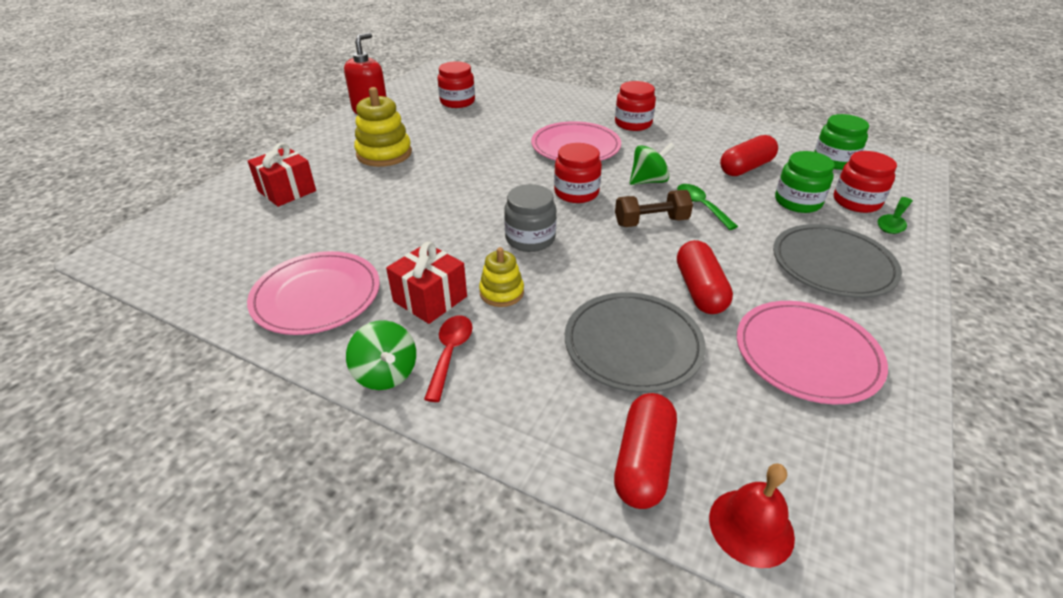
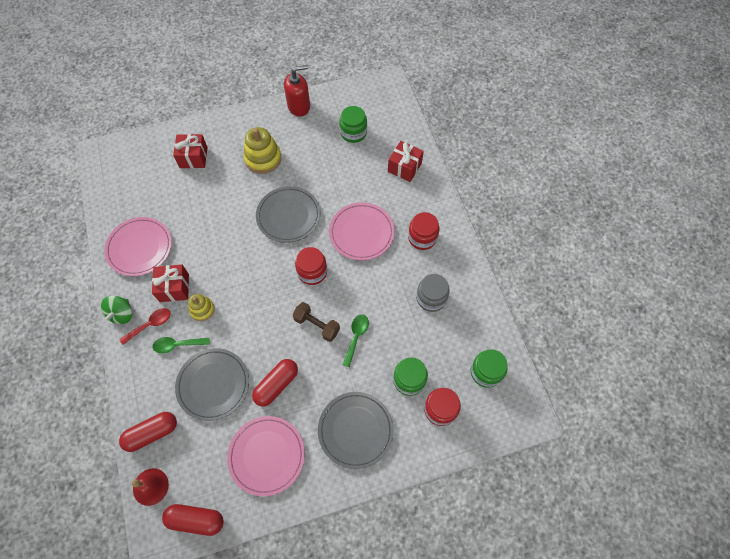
camera: 45 degrees right, 25 degrees up
(457, 102) = (353, 133): red jar -> green jar
(481, 173) = (288, 216): none -> grey plate
(530, 239) = (251, 286): grey jar -> grey jar (431, 298)
(542, 99) = (404, 167): none -> red gift
(648, 181) = (358, 295): green spinning top -> none
(746, 168) = (425, 331): red capsule -> red capsule (196, 520)
(894, 221) = (434, 439): green spoon -> green spoon (177, 345)

